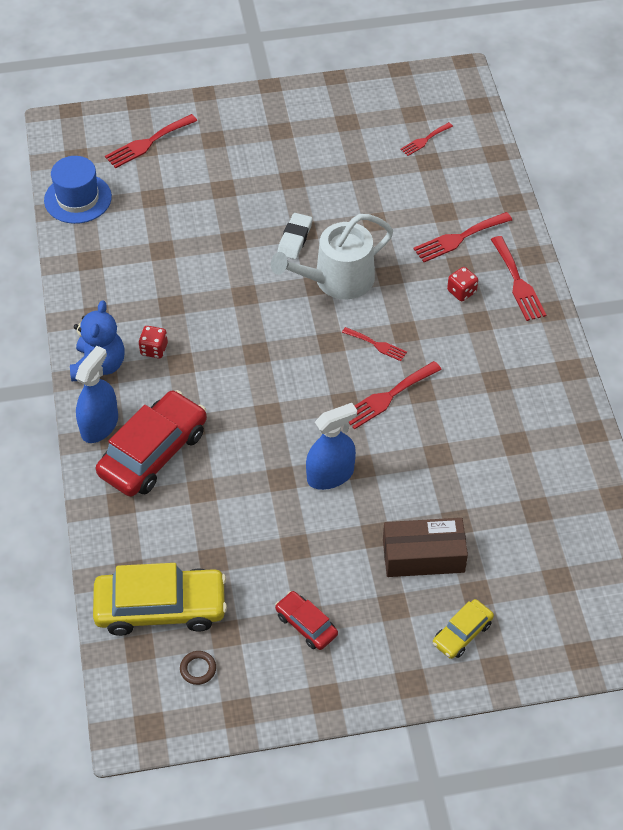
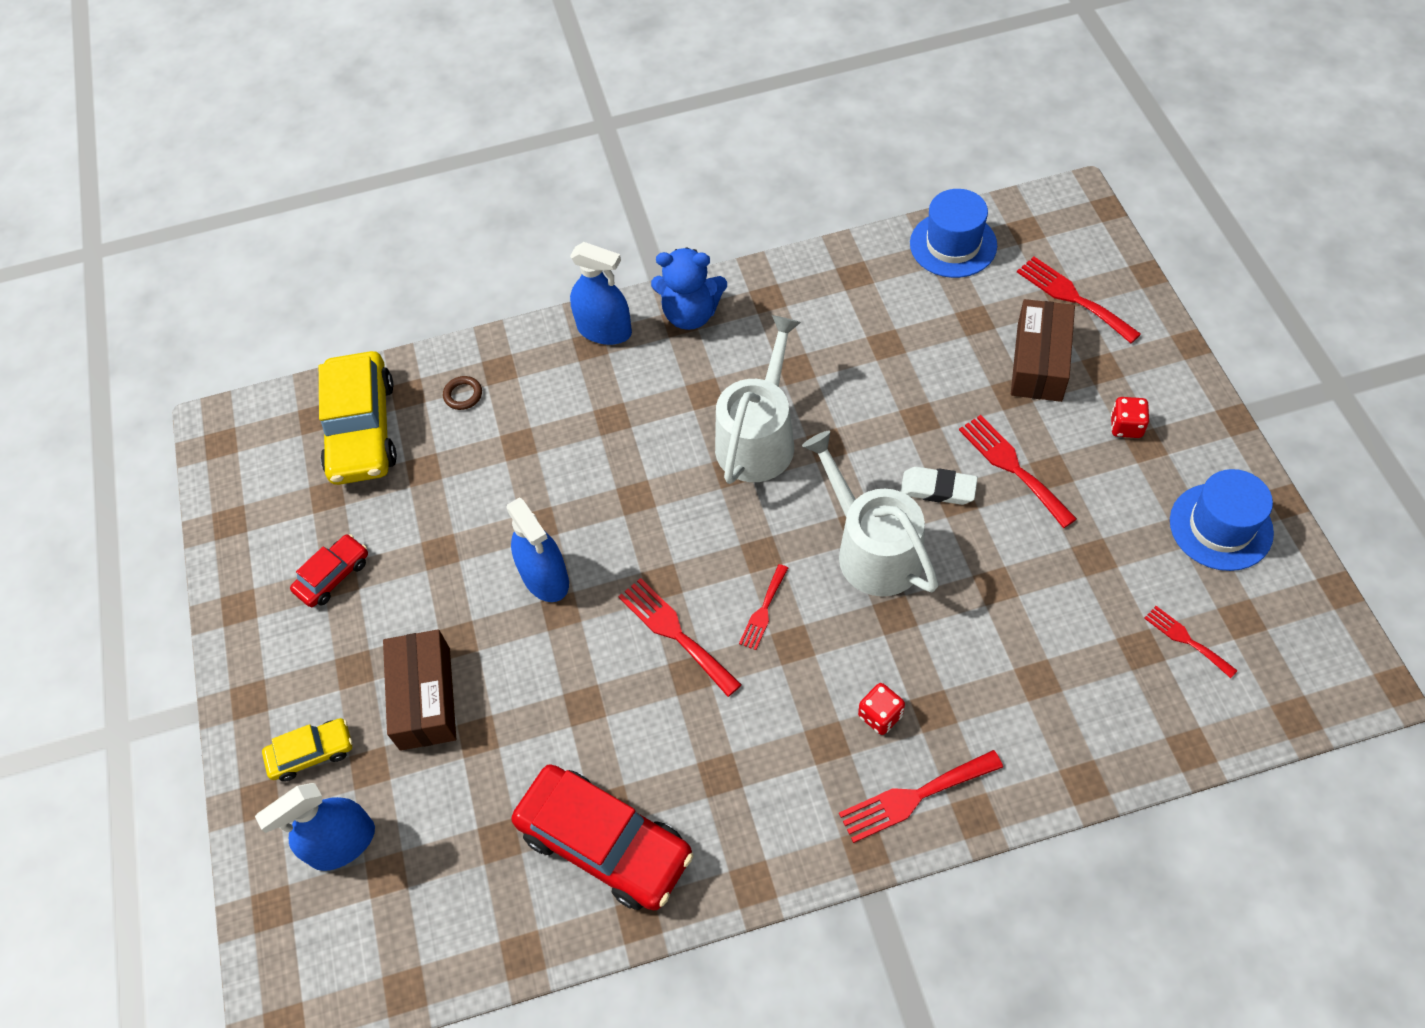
camera: 90 degrees right, 5 degrees up
(153, 453) = (569, 388): red car -> red car (605, 843)
(154, 349) = (722, 363): red dice -> red dice (1126, 426)
(198, 669) = (284, 476): brown ring -> brown ring (463, 395)
(200, 170) = (1039, 362): none -> brown box
(231, 334) = (758, 438): none -> white watering can
(348, 109) = (1220, 527): none -> blue hat
(459, 238) = (987, 704): red fork -> red fork (1012, 467)
(462, 633) = (311, 753): yellow car -> yellow car turned 120 degrees clockwise
(534, 609) = (342, 843): none -> blue spray bottle

